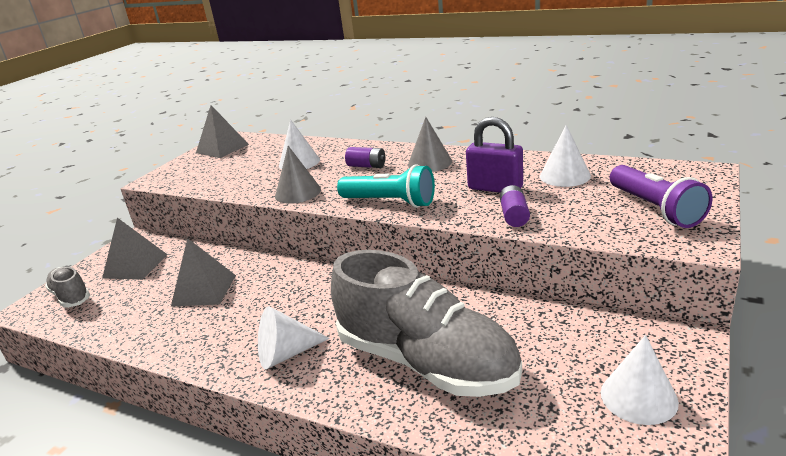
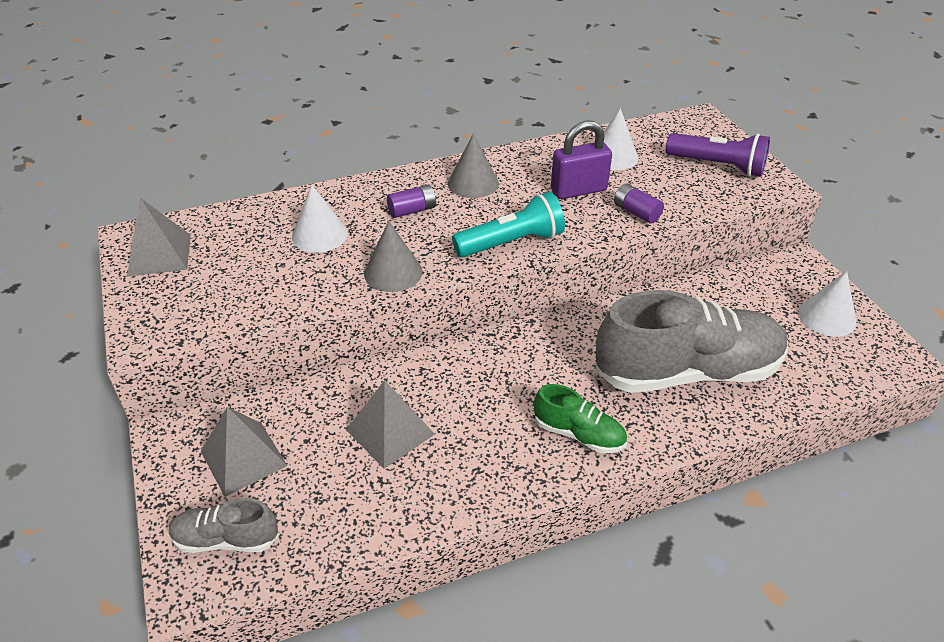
camera: 50 degrees left, 15 degrees up
(286, 354) = (579, 434): white cone -> green shoe

